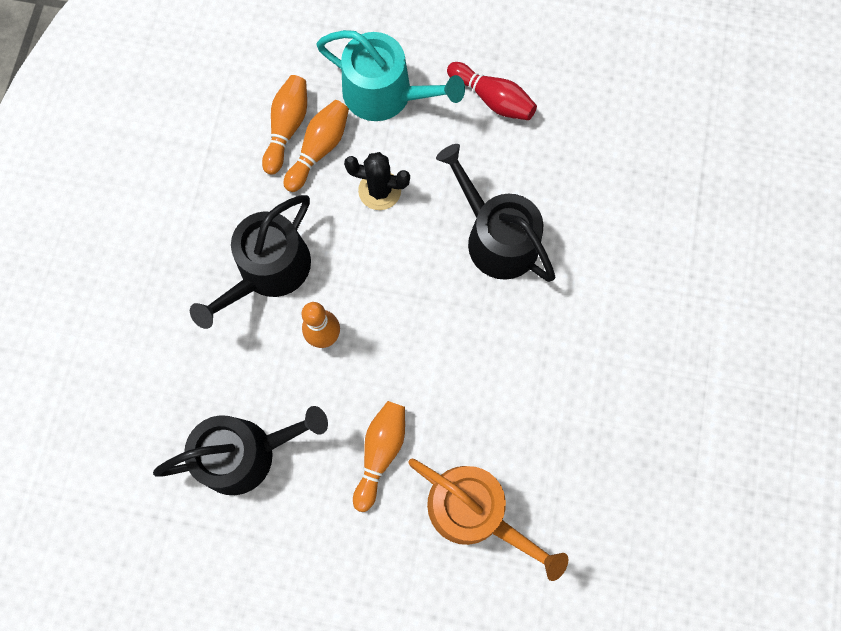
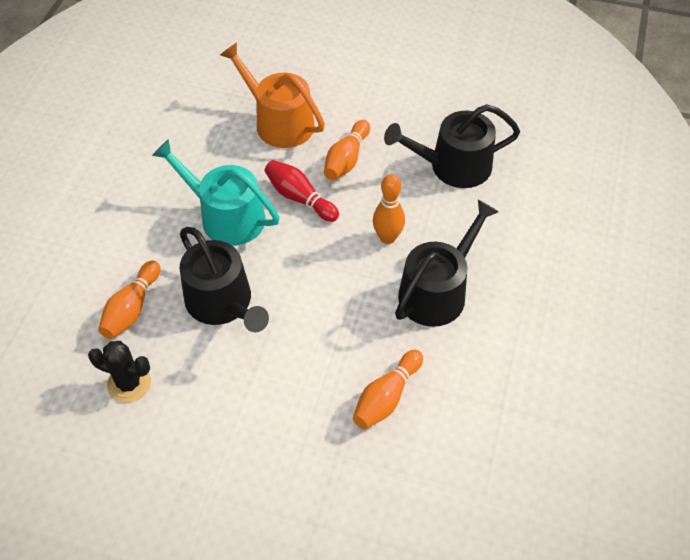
camera: 175 degrees left, 20 degrees down
(287, 128) = (420, 422): orange bowling pin -> orange bowling pin (132, 308)
(379, 190) = (328, 352): black cactus -> black cactus (129, 383)
(385, 94) = (312, 451): turquoise watering can -> turquoise watering can (225, 216)
(492, 99) = (197, 435): red bowling pin -> red bowling pin (300, 198)

